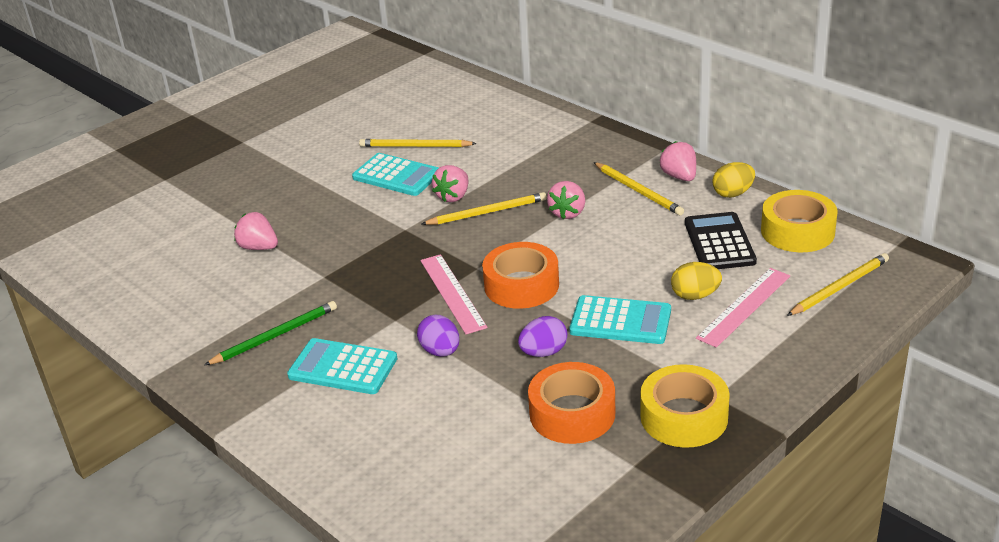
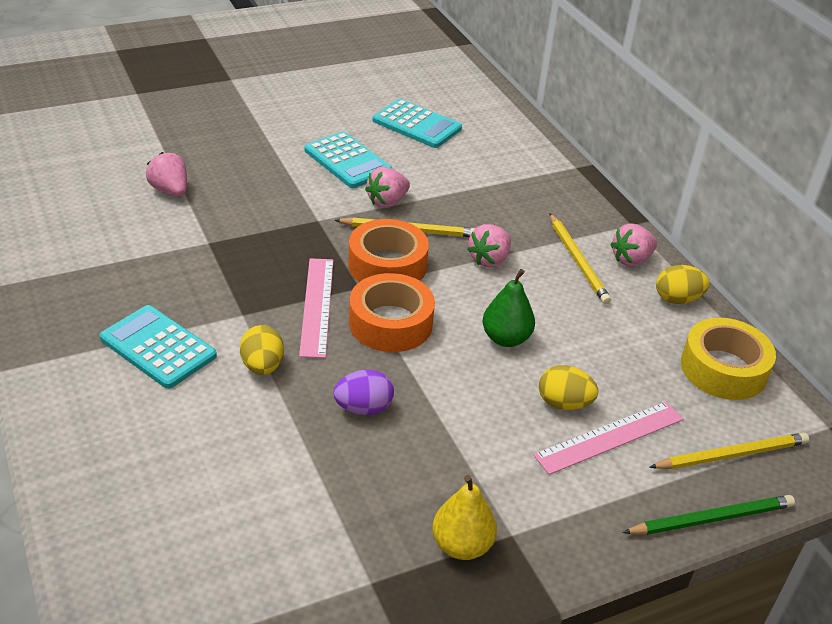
camera: 15 degrees right, 5 degrees up
(275, 336) = (120, 288): green pencil -> green pencil (711, 518)
(415, 146) = (385, 136): yellow pencil -> none
(440, 351) = (262, 366): purple egg -> yellow egg
(572, 413) = (346, 492): orange tape -> orange tape (387, 265)
(620, 265) = (506, 338): none -> green pear
(620, 321) = (465, 403): turquoise calculator -> turquoise calculator (416, 125)
(679, 176) = (631, 260): pink strawberry -> pink strawberry turned 120 degrees counterclockwise
(684, 417) = (462, 545): yellow tape -> yellow pear
(719, 242) = (628, 350): black calculator -> none

